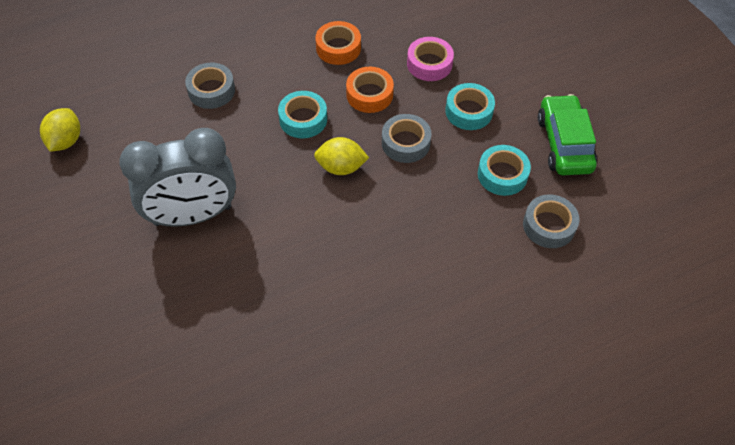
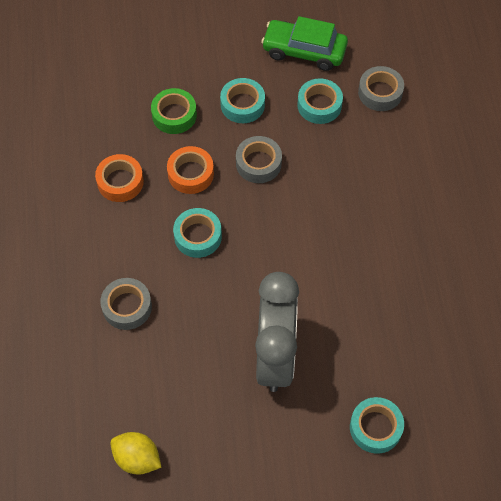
camera: 70 degrees left, 5 degrees up
(136, 323) = (375, 427): none -> turquoise tape
(341, 167) = (266, 221): yellow lemon -> none
(429, 64) = (174, 115): pink tape -> green tape

